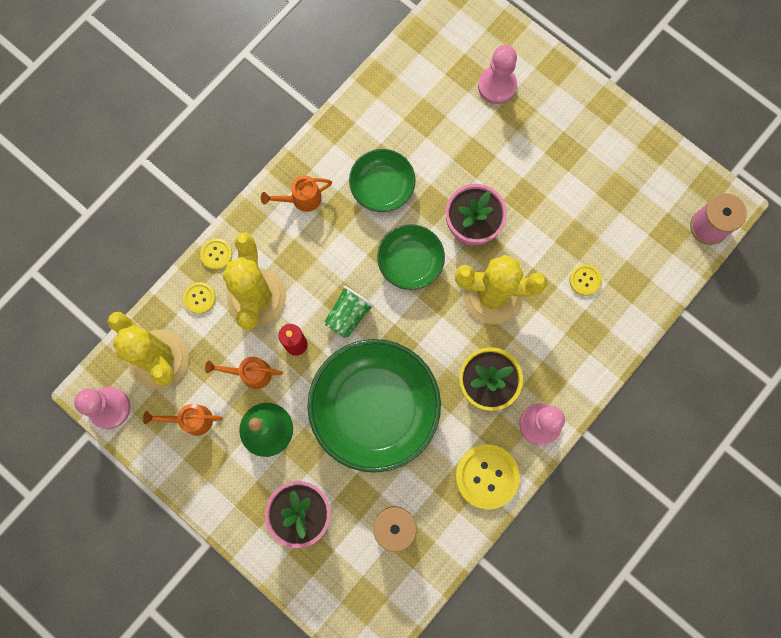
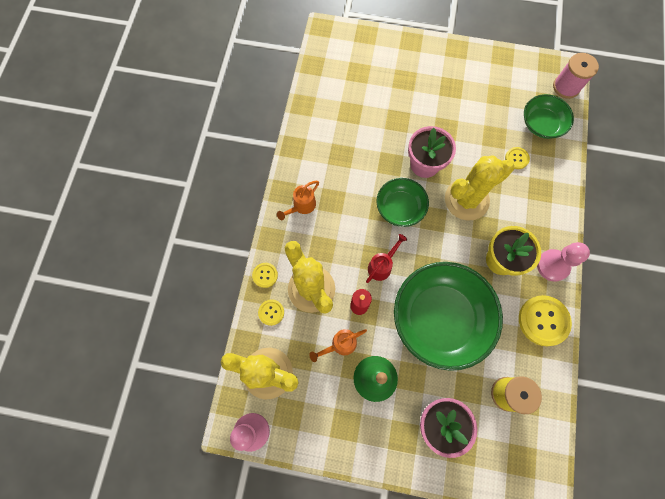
camera: 30 degrees left, 5 degrees down
(192, 420) = (318, 403): orange watering can -> none
(348, 315) = (382, 265): green cup -> red watering can
(382, 187) = (350, 170): green bowl -> green bowl (541, 124)
(497, 86) = (383, 70): pink pawn -> none

